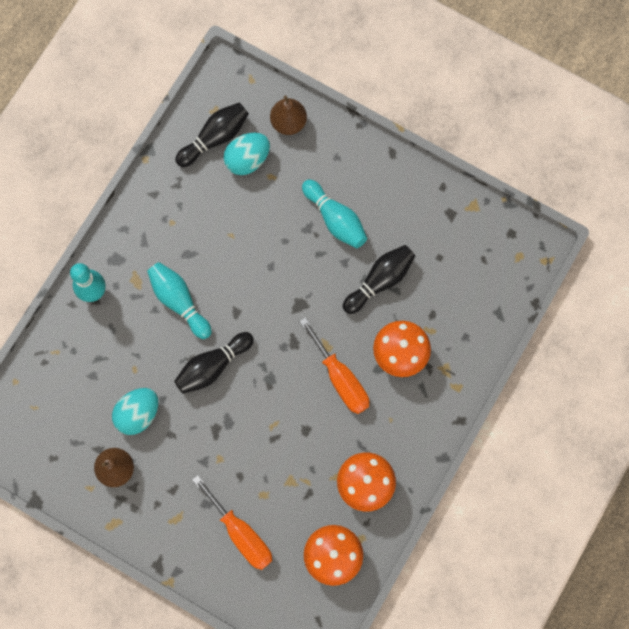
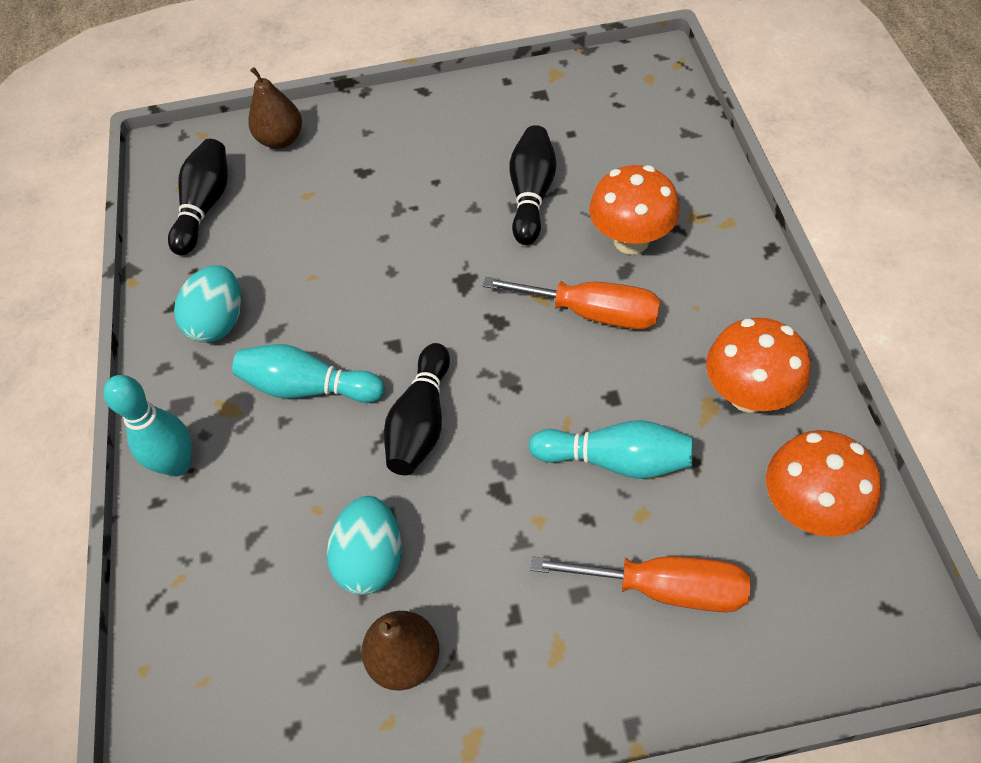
camera: 35 degrees left, 20 degrees down
(247, 159) = (264, 199): turquoise egg -> turquoise egg (219, 322)
(335, 219) = (421, 180): turquoise bowling pin -> turquoise bowling pin (616, 460)

